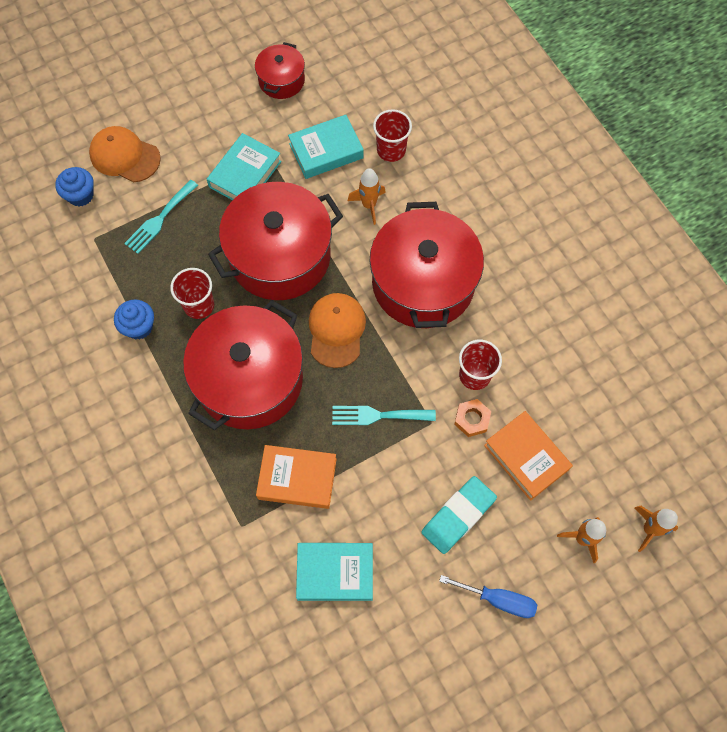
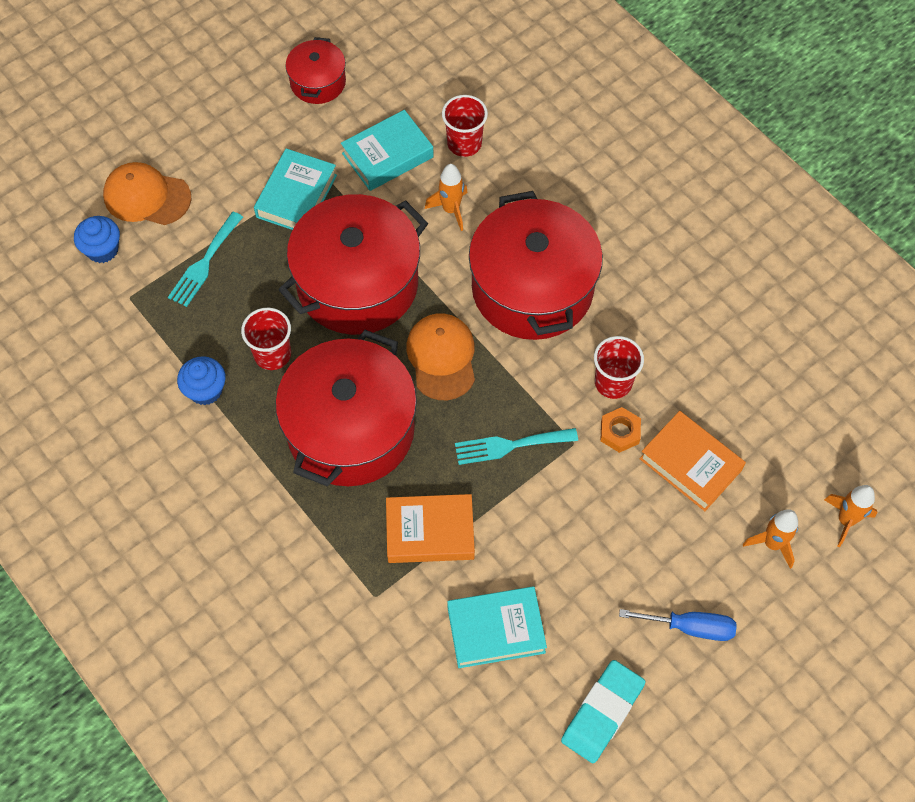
camera: 10 degrees left, 5 degrees down
(458, 516) = (626, 542): turquoise eraser -> turquoise eraser (602, 713)

